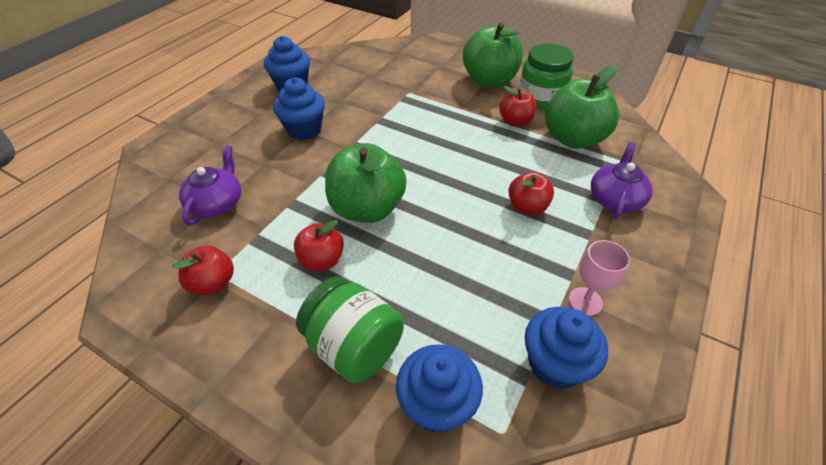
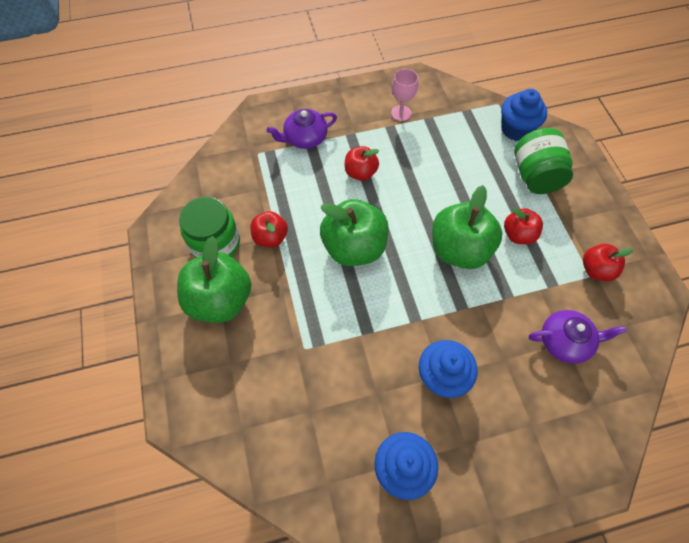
camera: 135 degrees left, 15 degrees up
(217, 203) = (565, 341): purple teapot -> purple teapot turned 150 degrees counterclockwise
(555, 364) = (448, 105): blue cupcake -> none
(573, 139) = (257, 191): green apple -> green apple (354, 247)

